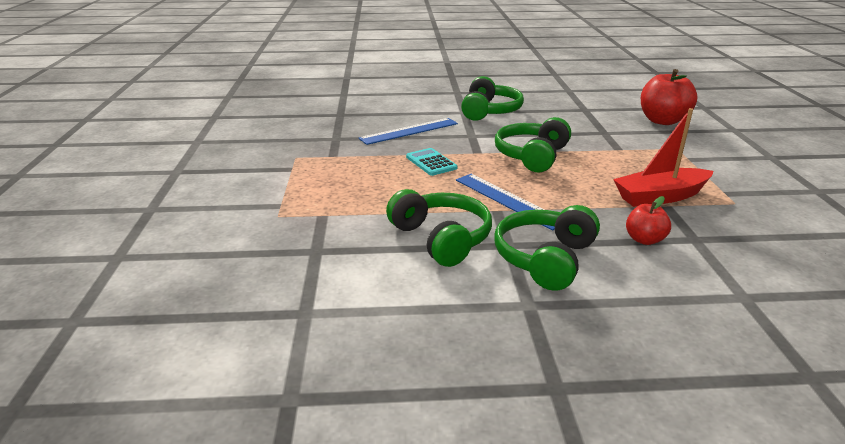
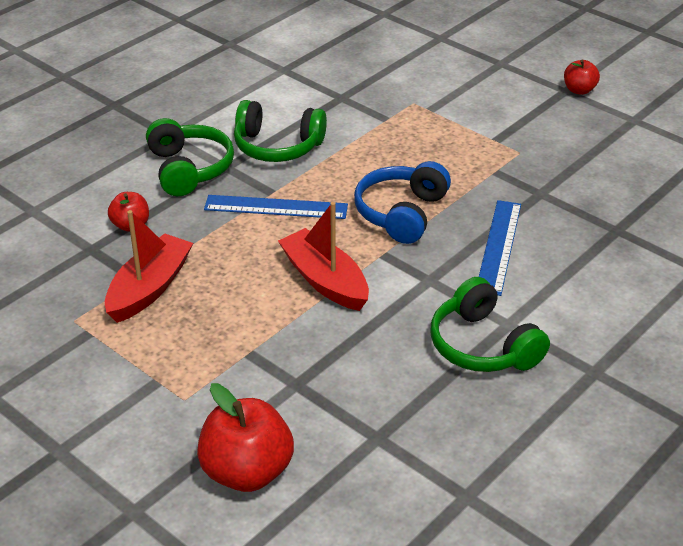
camera: 135 degrees right, 10 degrees up
(170, 167) = (579, 90): none -> red apple
(431, 162) = (401, 213): turquoise calculator -> blue headphones
(532, 156) = (325, 280): green headphones -> red boat

